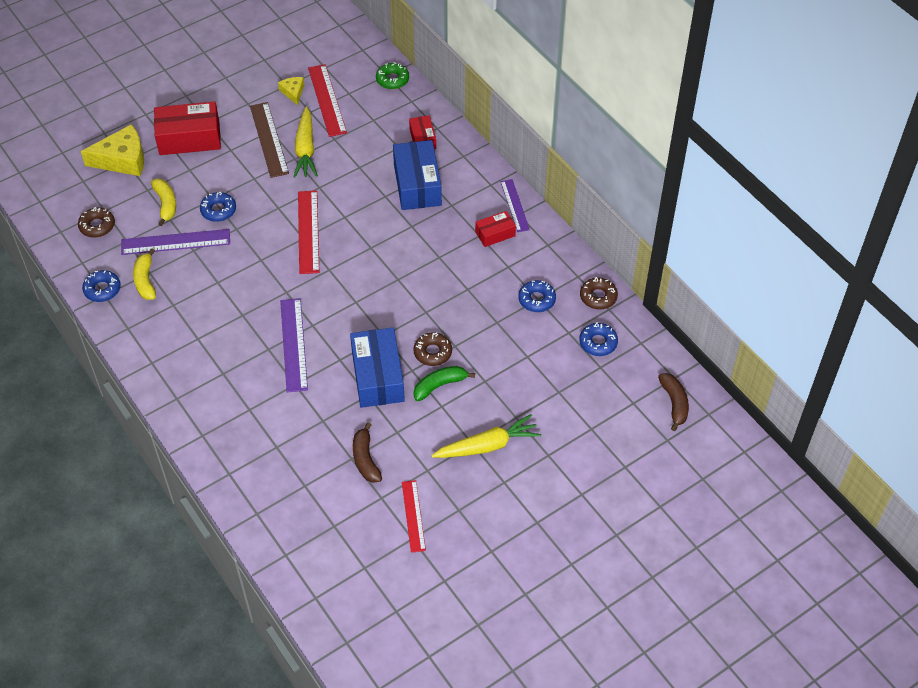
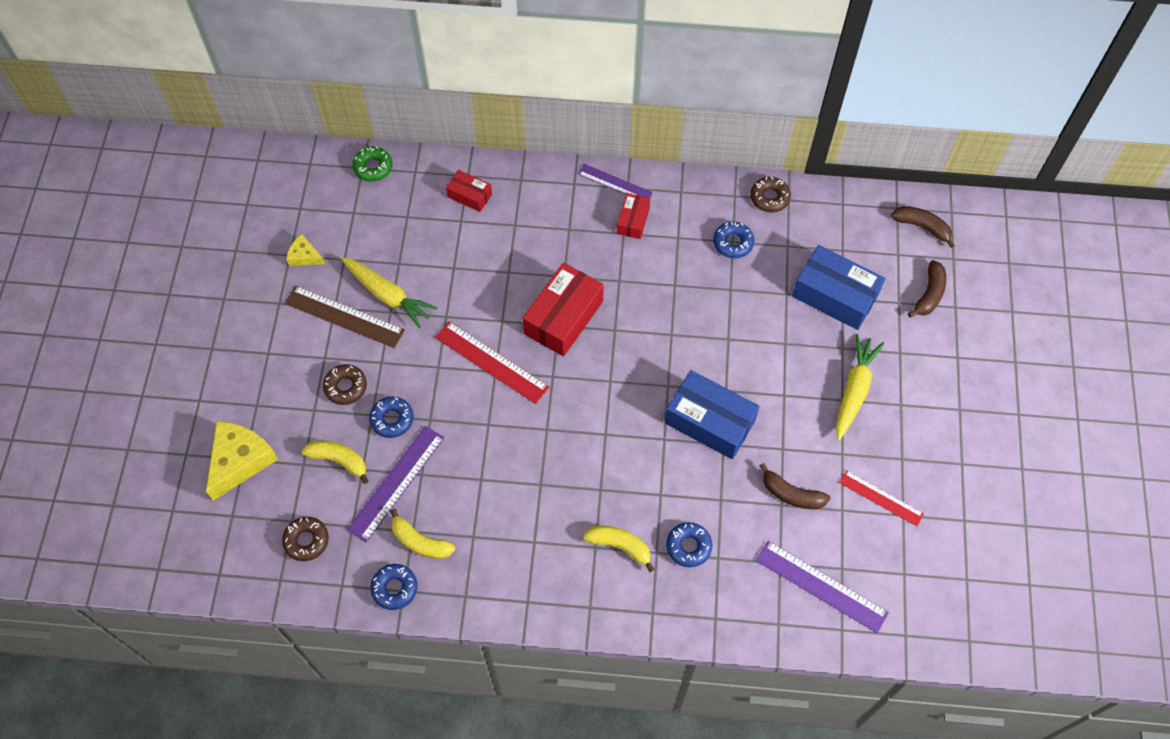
camera: 50 degrees left, 10 degrees up
(189, 138) = (273, 383): red box -> red box (563, 317)
(236, 386) = (620, 546): none -> yellow banana
(293, 344) = (614, 465): purple ruler -> purple ruler (821, 586)
(327, 100) = (343, 236): red ruler -> none
(417, 185) = (520, 238): blue box -> blue box (834, 296)
(432, 352) = (720, 361): brown donut -> brown donut (345, 387)
(440, 385) = (761, 381): green banana -> none
(598, 343) = (816, 233): blue donut -> blue donut (688, 546)
(618, 443) = (929, 294): none -> brown banana

